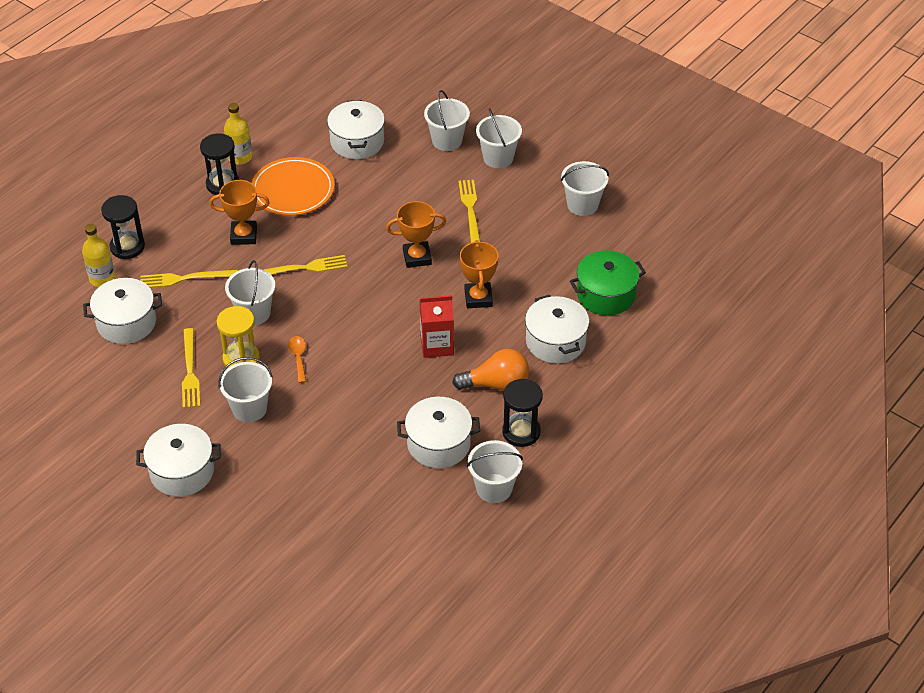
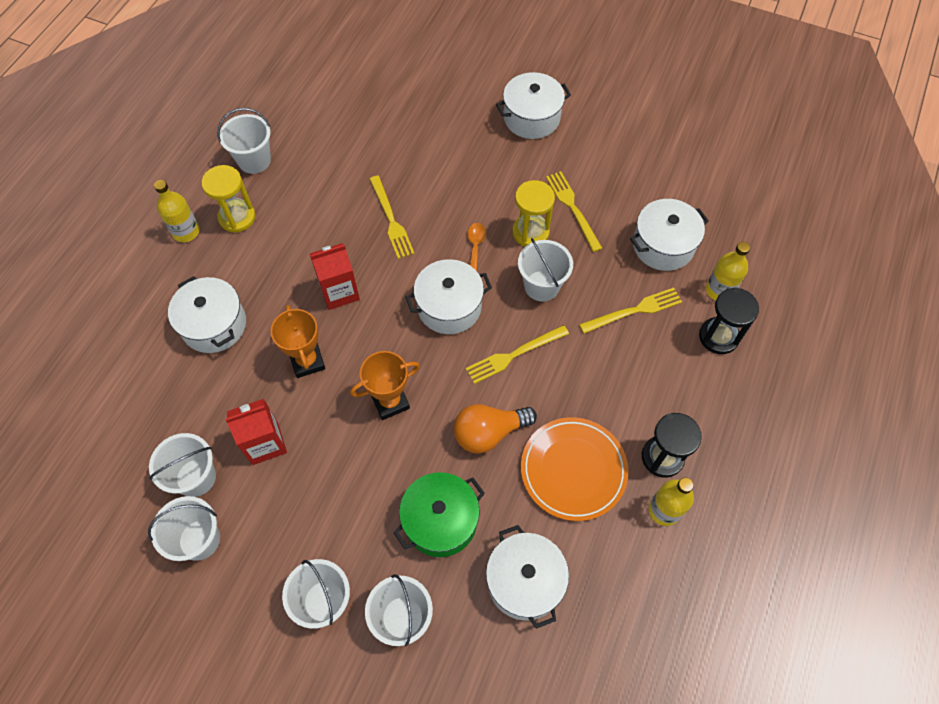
camera: 165 degrees right, 15 degrees up
(244, 235) = (599, 384): orange trophy -> none
(249, 408) = (499, 185): white bucket -> white bucket (196, 477)
(298, 357) = (475, 246): orange spoon -> orange spoon turned 150 degrees counterclockwise
(438, 444) = (313, 189): white pot -> white pot (449, 307)
(470, 210) = (343, 493): yellow fork -> yellow fork (391, 220)
(496, 384) = (269, 261): orange light bulb -> orange light bulb (489, 433)
(521, 432) = (237, 217): black hourglass -> yellow hourglass
(524, 250) = (265, 443): none -> red carton
(574, 428) = (186, 232): none -> yellow bottle
(606, 295) = (162, 400): green pot -> green pot (440, 521)

